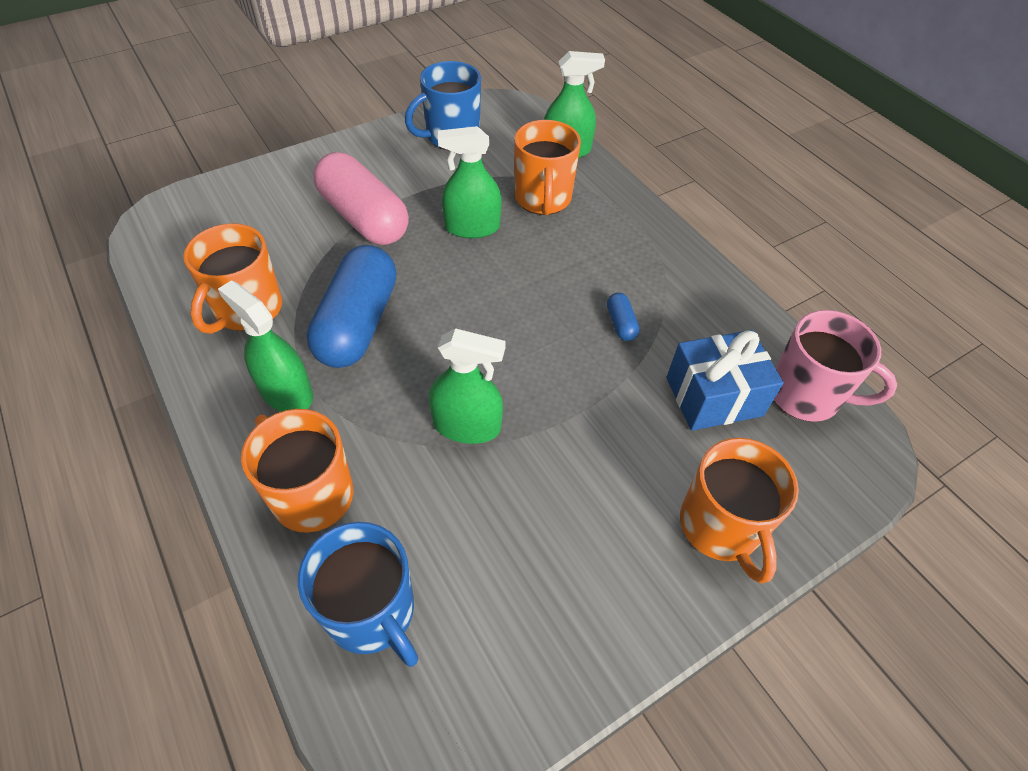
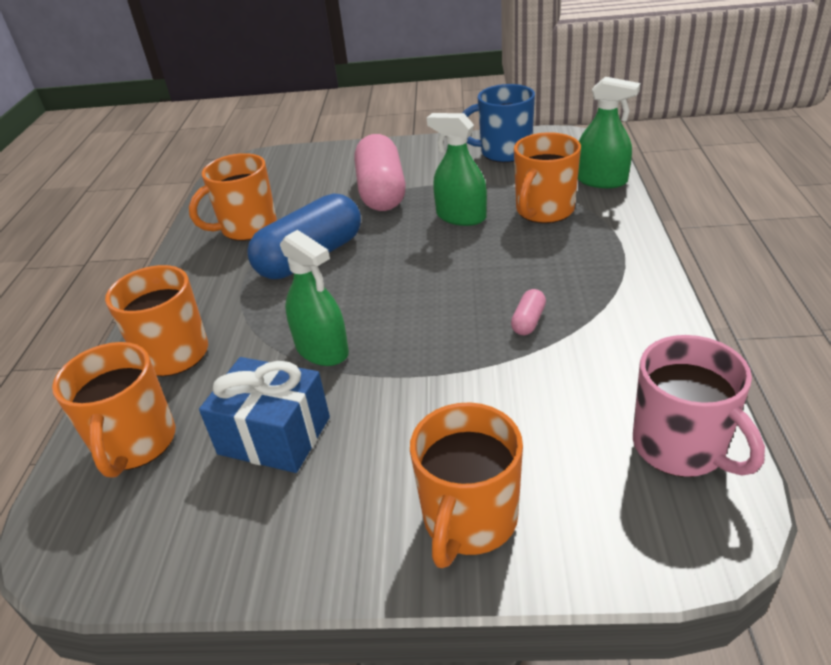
camera: 40 degrees right, 15 degrees down
(286, 392) = (221, 284): green spray bottle -> none
(372, 612) = (135, 444): blue mug -> orange mug
(621, 324) = (528, 321): blue capsule -> pink capsule
(714, 396) = (569, 409): blue gift -> blue gift (274, 435)

